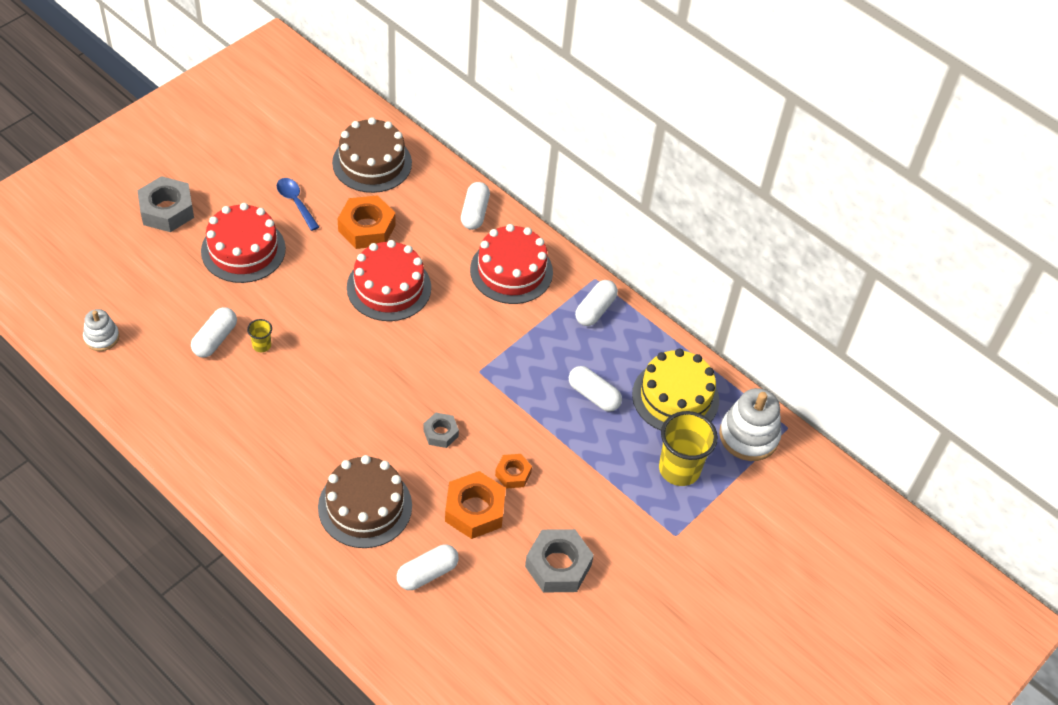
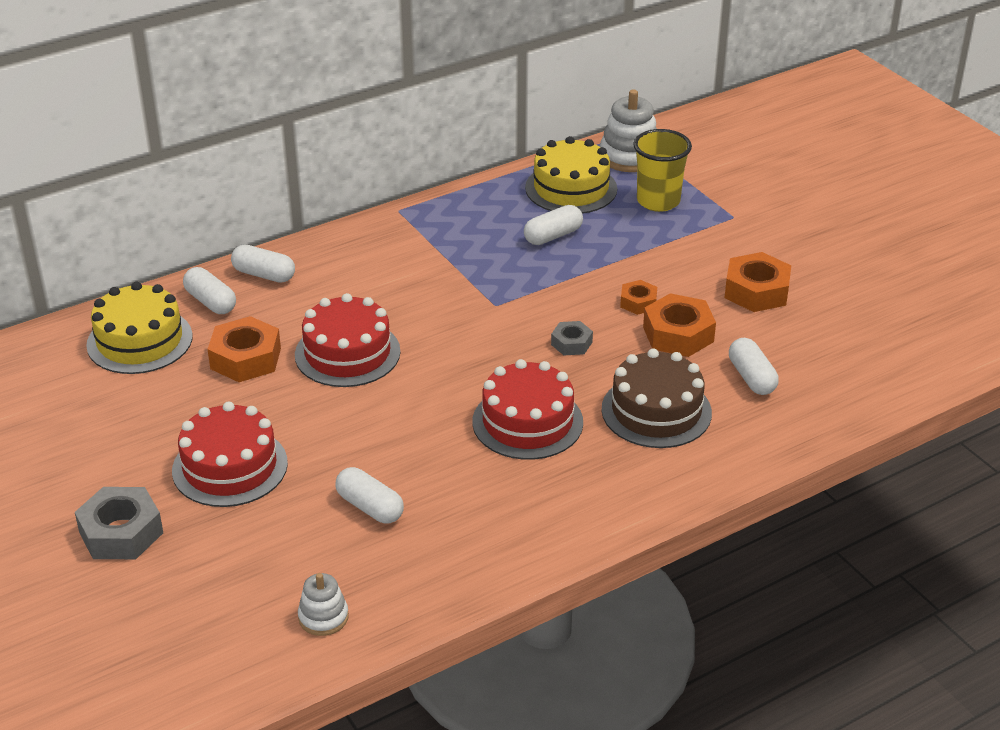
camera: 70 degrees left, 15 degrees down
(261, 345) = (396, 467): yellow cup -> none
(295, 202) = (171, 412): blue spoon -> none
(372, 163) = (139, 341): brown cake -> yellow cake
(511, 271) = (363, 262): red cake -> red cake (527, 422)
(558, 566) = (756, 291): grey nut -> orange nut
(595, 310) = (441, 217): white capsule -> white capsule (210, 302)

